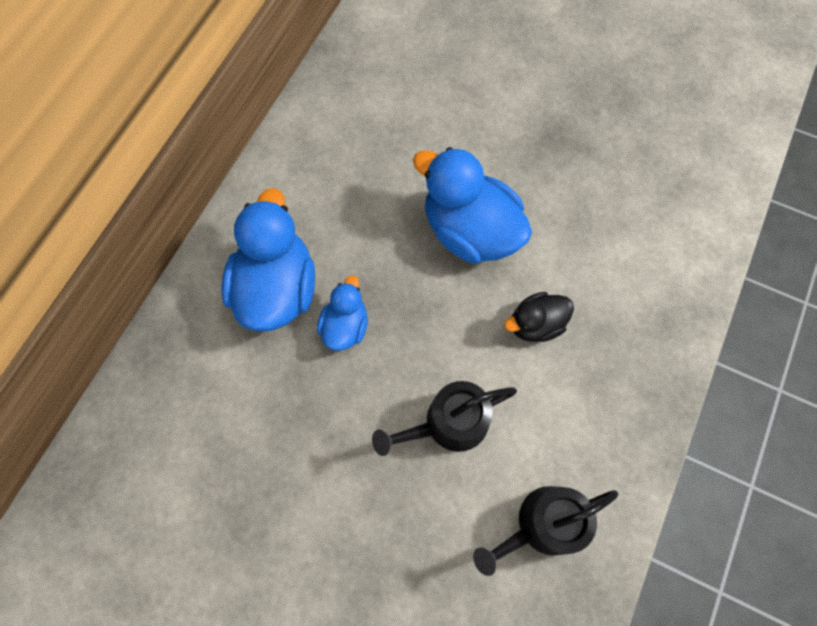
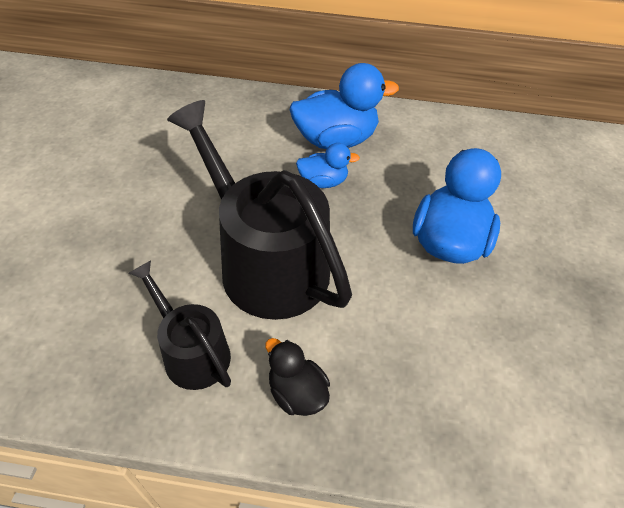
camera: 70 degrees right, 20 degrees down
(449, 423) = (266, 262): black watering can -> black watering can, size x1.88
(535, 324) = (384, 309): black duck -> black duck (296, 392)

